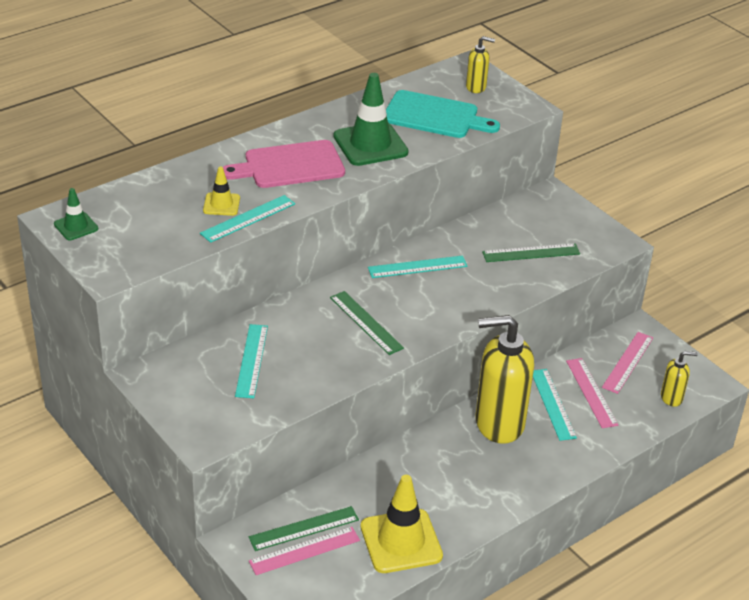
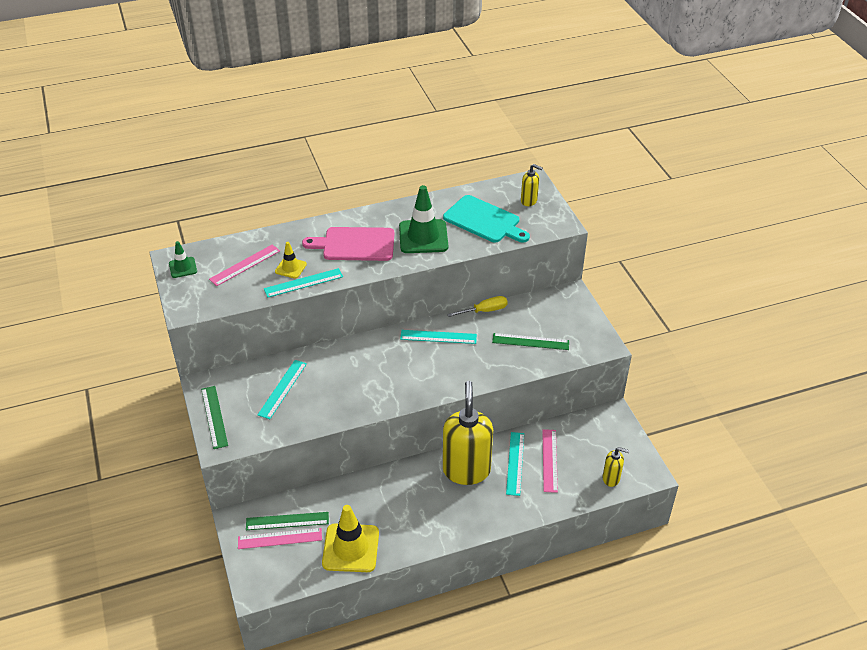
camera: 20 degrees right, 5 degrees up
(366, 322) = (378, 375): green ruler -> green ruler (214, 417)
(458, 229) = (484, 311): none -> yellow screwdriver
(498, 423) = (466, 470): yellow soap dispenser -> yellow soap dispenser turned 75 degrees clockwise
(628, 362) = (590, 441): pink ruler -> pink ruler (245, 265)

